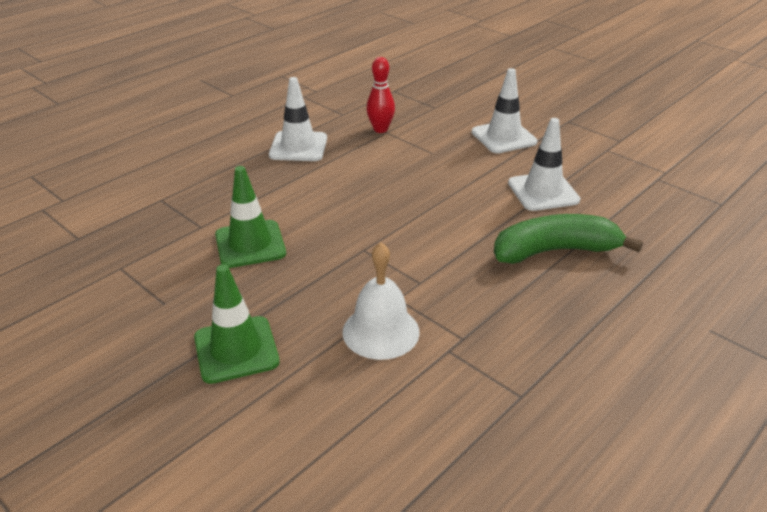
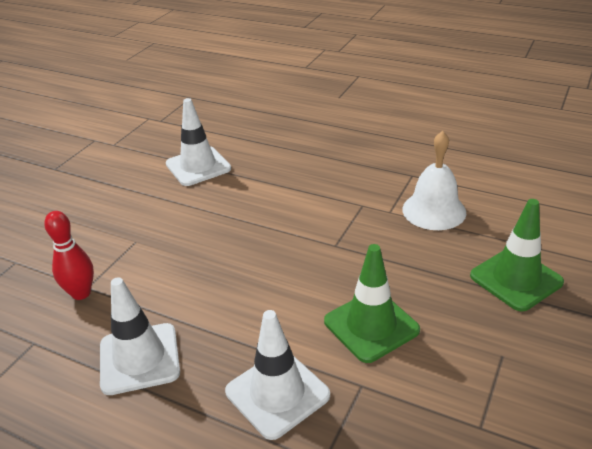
camera: 105 degrees left, 0 degrees up
(503, 137) = (94, 200): white traffic cone -> white traffic cone (277, 393)
(555, 251) = (285, 152): green banana -> none

